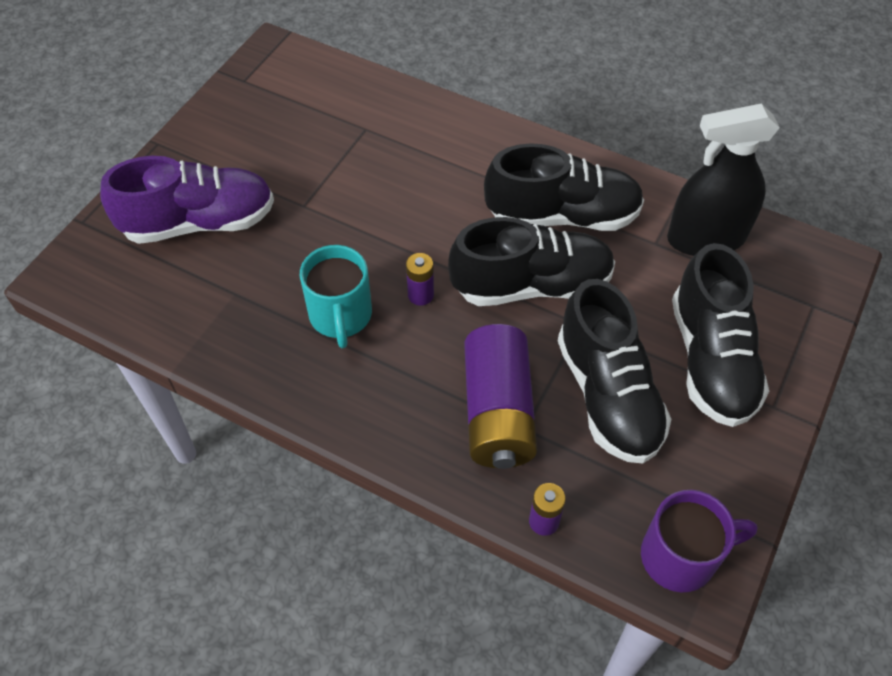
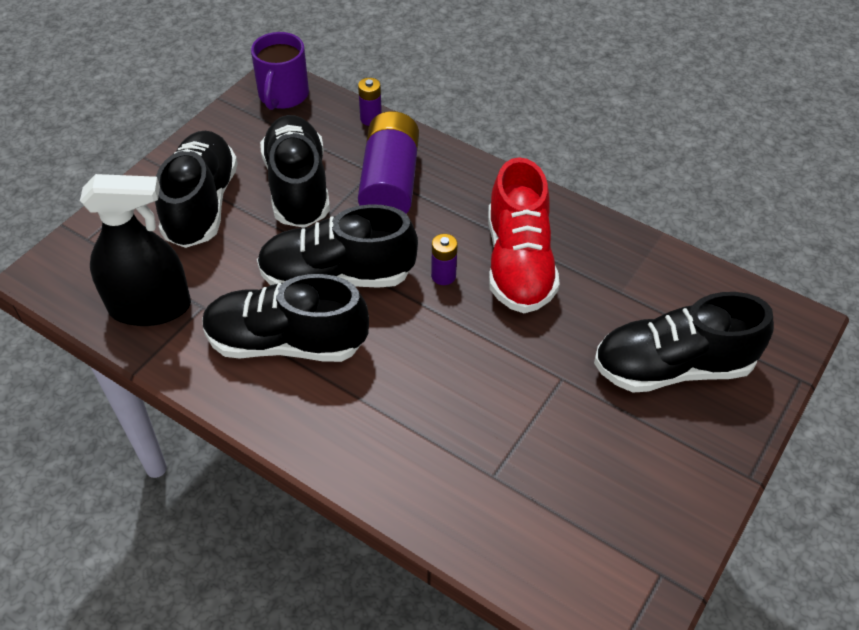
camera: 175 degrees left, 5 degrees down
(199, 222) = (672, 367): purple shoe -> black shoe
(340, 316) = (518, 263): turquoise mug -> red shoe
(681, 556) = (283, 96): purple mug -> purple mug turned 75 degrees counterclockwise

